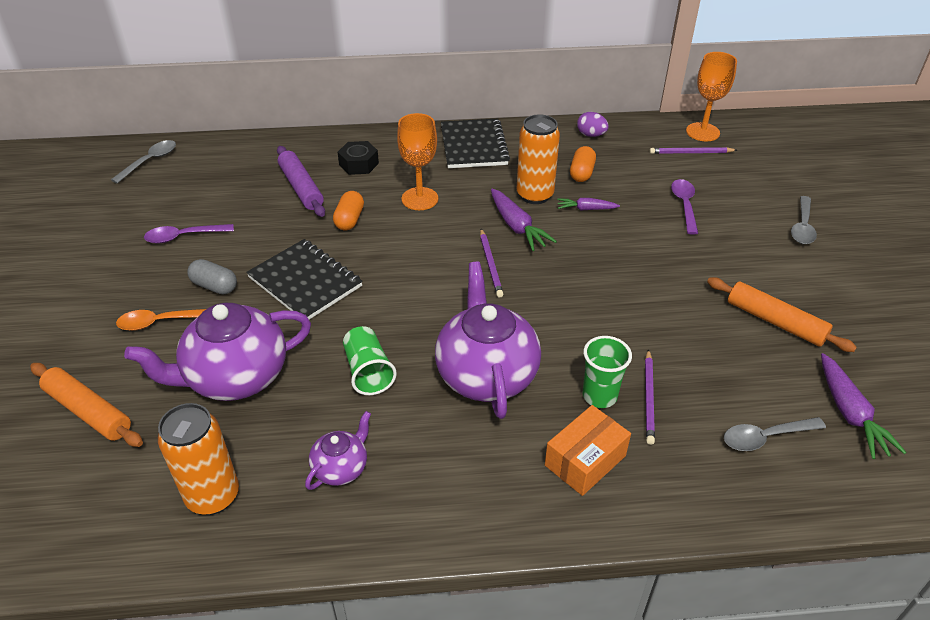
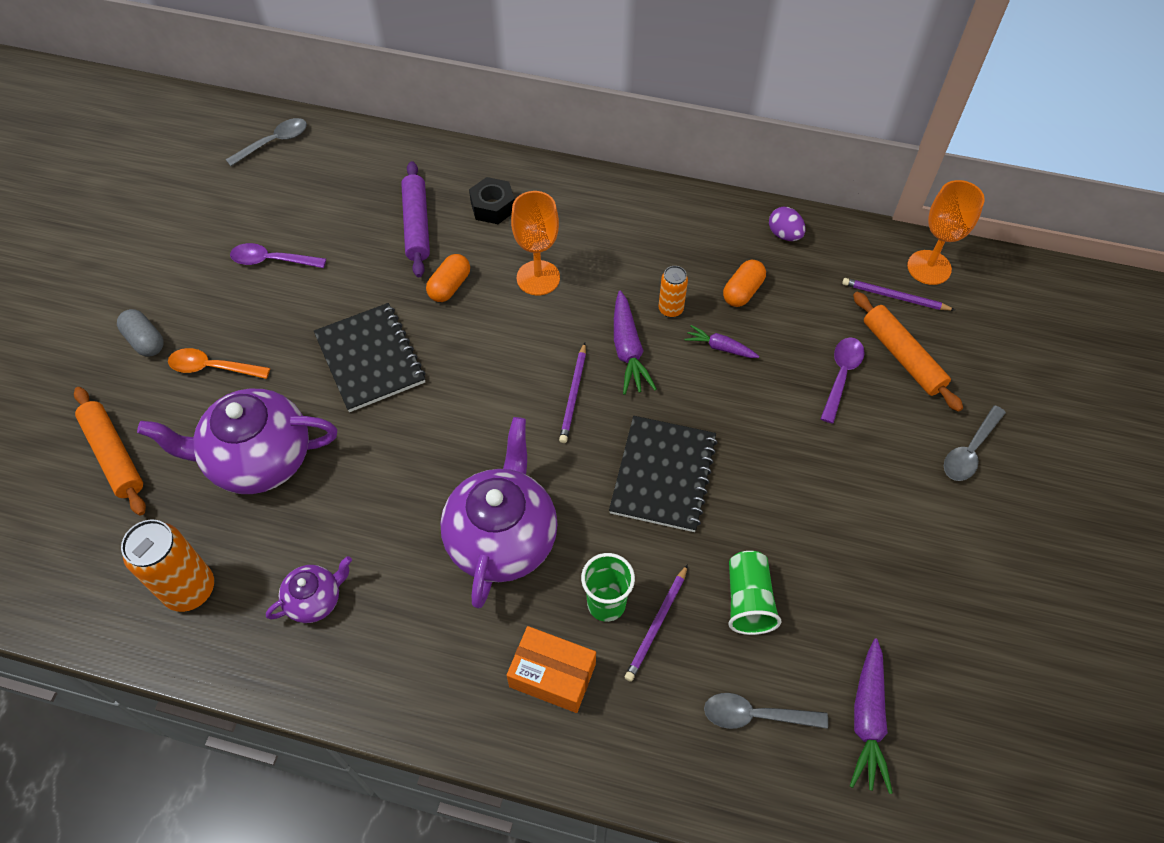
camera: 20 degrees right, 15 degrees up
(215, 286) = (279, 337): grey capsule -> grey capsule (145, 341)
(368, 372) = (386, 495): green cup -> green cup (748, 600)
(473, 146) = (635, 214): black notebook -> black notebook (663, 475)
(534, 195) = (670, 309): orange can -> orange can, size x0.56
(585, 460) = (552, 675): orange box -> orange box turned 45 degrees clockwise
(775, 322) = (854, 574): orange rolling pin -> orange rolling pin (902, 356)

